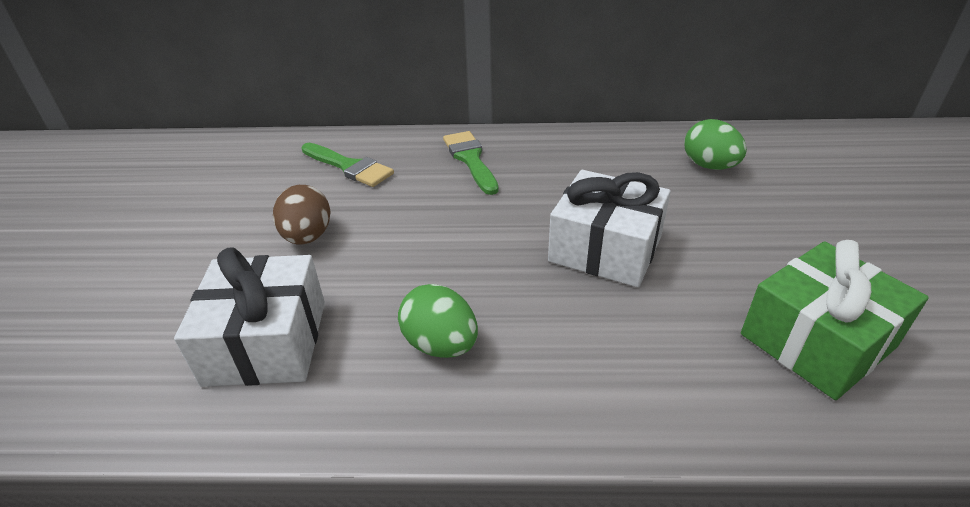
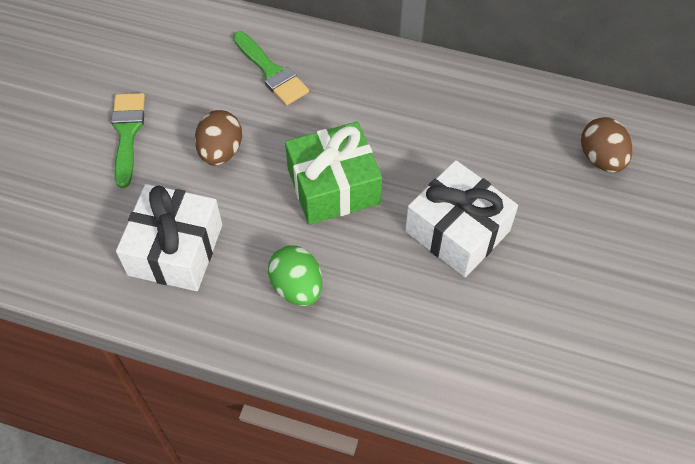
camera: 15 degrees right, 20 degrees up
(470, 159) = (383, 90): green brush -> green brush (127, 133)
(709, 166) = (601, 158): green egg -> brown egg
(817, 340) = (573, 362): green gift -> green gift (333, 186)

